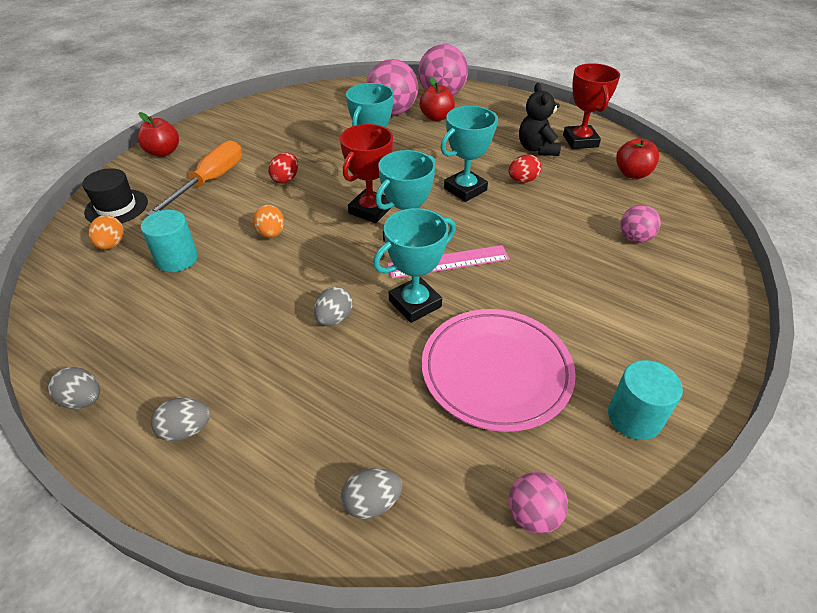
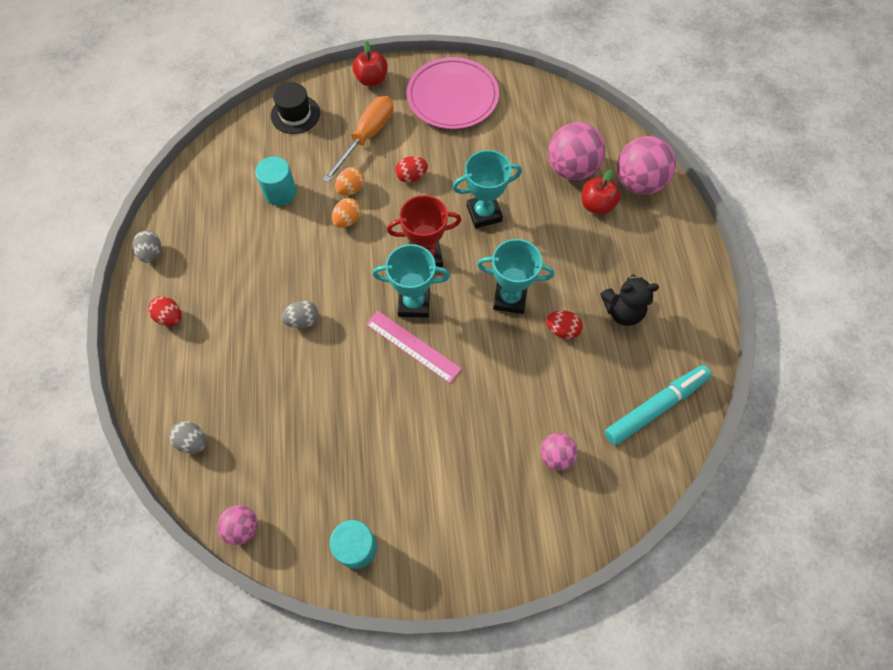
camera: 50 degrees right, 20 degrees up
(111, 245) = (262, 147): orange egg -> orange egg (351, 189)
(186, 430) = (170, 317): grey egg -> red egg
(210, 181) = (367, 137): orange screwdriver -> orange screwdriver turned 45 degrees counterclockwise
(415, 303) = (354, 356): turquoise trophy -> none
(496, 371) = (332, 443): pink plate -> pink plate (452, 97)
(537, 149) = (622, 311): black teddy bear -> black teddy bear turned 135 degrees counterclockwise
(580, 141) = (671, 337): red trophy -> none
(632, 174) = (655, 407): red apple -> turquoise marker

